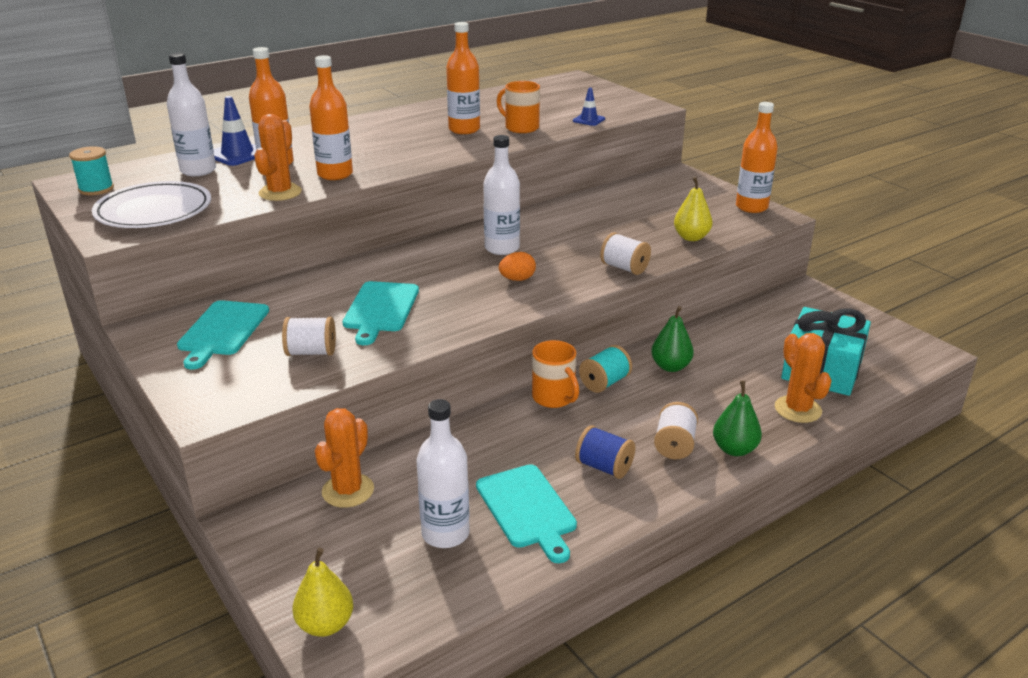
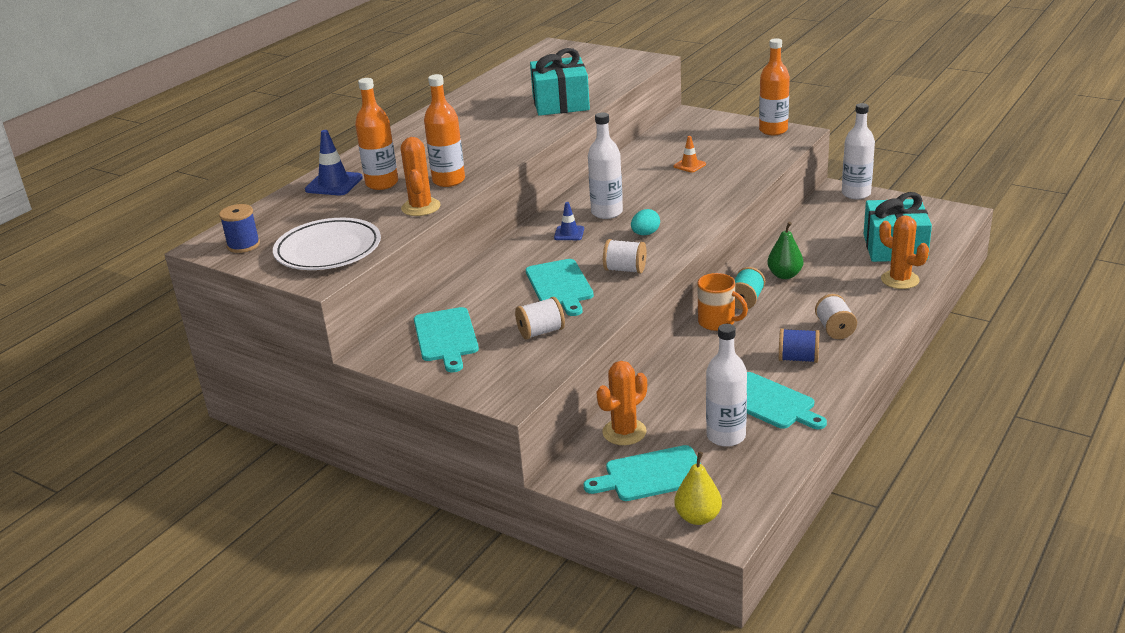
camera: 20 degrees left, 0 degrees up
(96, 189) = (243, 245): turquoise spool -> blue spool
(198, 170) = (317, 206): white bottle -> white bottle (856, 194)
(327, 552) = (651, 475): none -> turquoise cutting board
(348, 490) = (624, 432): orange cactus -> orange cactus turned 45 degrees clockwise
(464, 129) = (513, 115): orange bottle -> none
(517, 279) = (645, 234): orange egg -> turquoise egg
(521, 128) = (560, 103): orange mug -> turquoise gift
(588, 120) = (610, 83): blue traffic cone -> blue traffic cone (569, 233)
(624, 268) = (720, 203): white spool -> white spool (625, 270)
(630, 222) = (689, 165): none -> orange traffic cone
(691, 237) = (749, 166): yellow pear -> none
(734, 449) = (878, 320): green pear -> none

